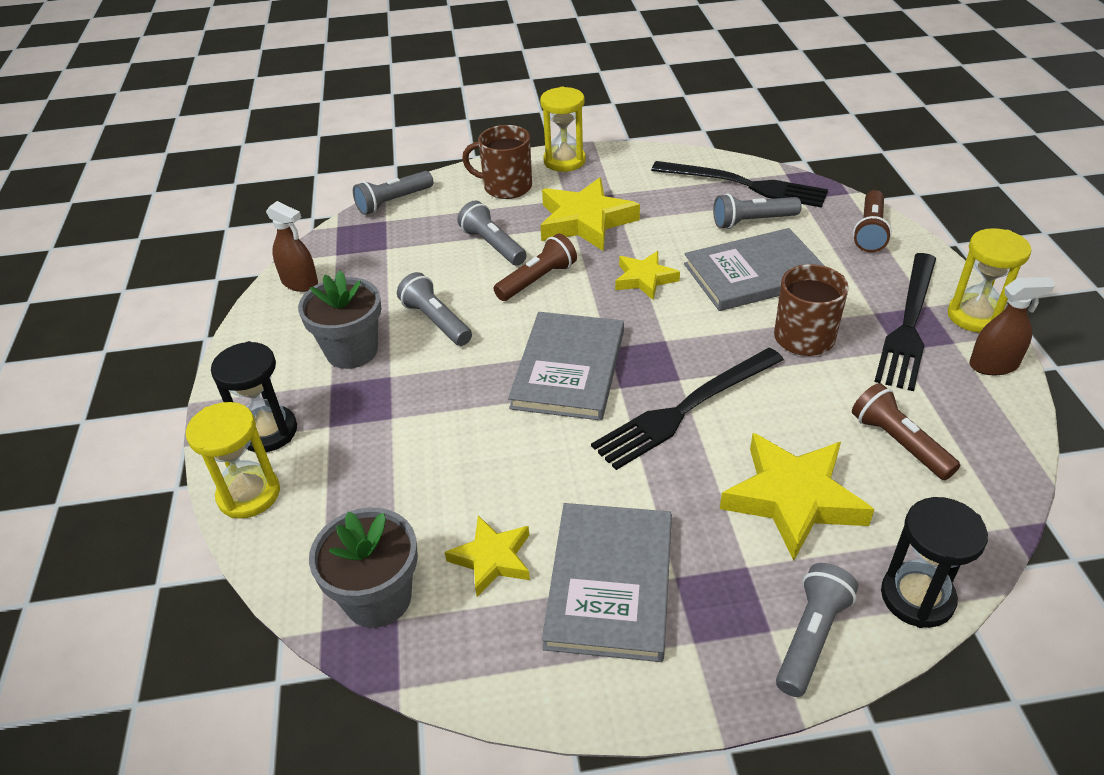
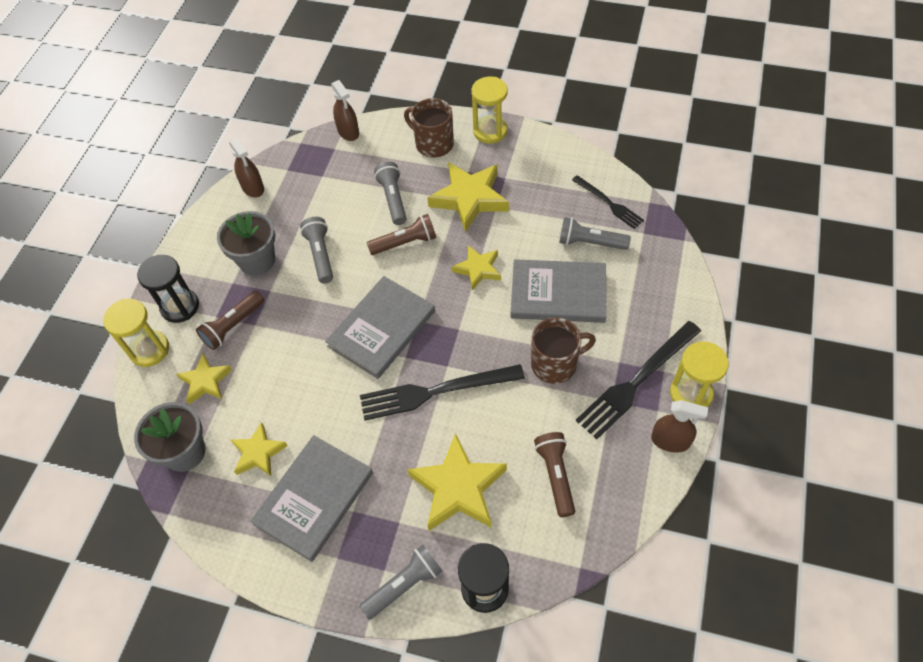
camera: 25 degrees right, 15 degrees up
(358, 503) = (205, 381): none -> yellow star
(393, 202) = (348, 132): grey flashlight -> brown spray bottle
(744, 185) = (609, 203): black fork -> black fork, size x0.59
(869, 231) = (672, 285): brown flashlight -> brown flashlight (233, 326)

